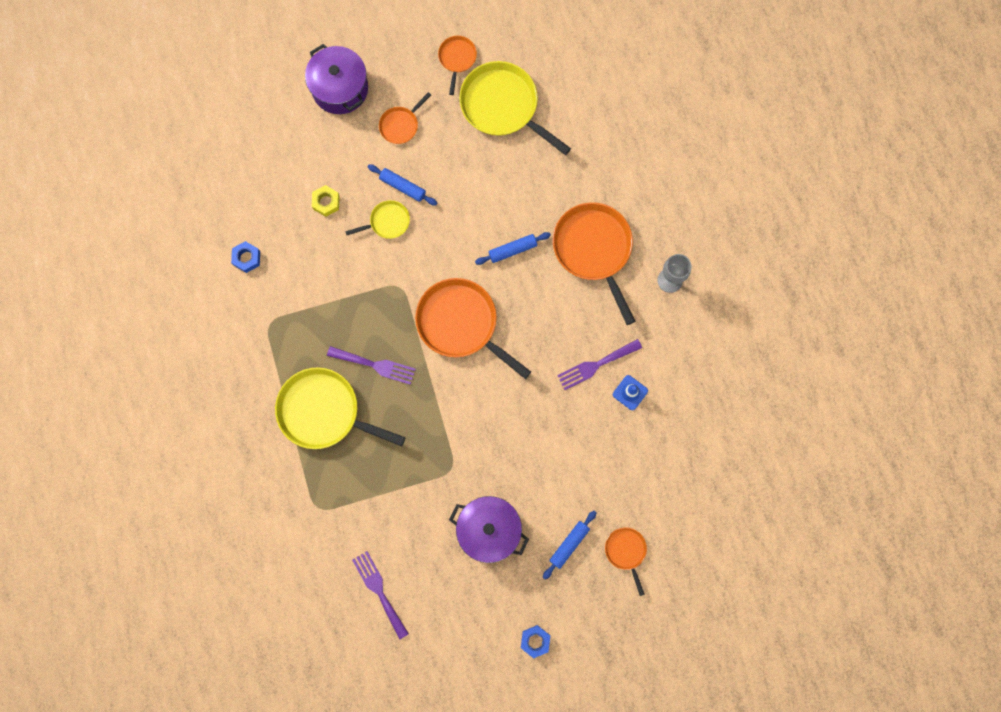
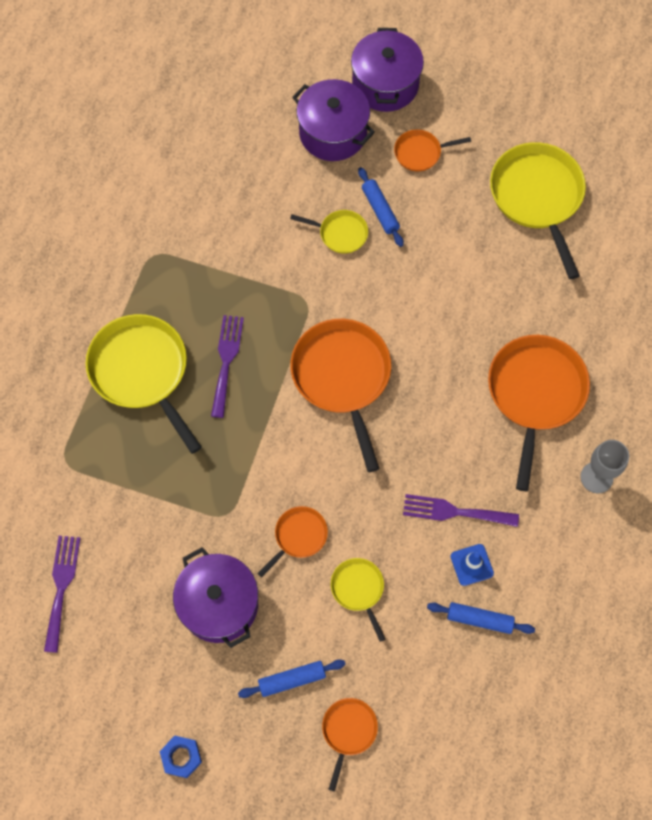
camera: 35 degrees right, 10 degrees down
(247, 258) = (179, 181): blue nut -> none
(326, 202) = (294, 178): yellow nut -> none
(329, 150) = (333, 133): none -> purple pot
(375, 365) = (226, 361): purple fork -> purple fork turned 135 degrees counterclockwise
(457, 59) = (522, 126): orange pan -> orange pan (298, 536)
(512, 250) = (448, 340): blue rolling pin -> blue rolling pin (479, 619)
(570, 458) = (358, 589): none -> yellow pan

